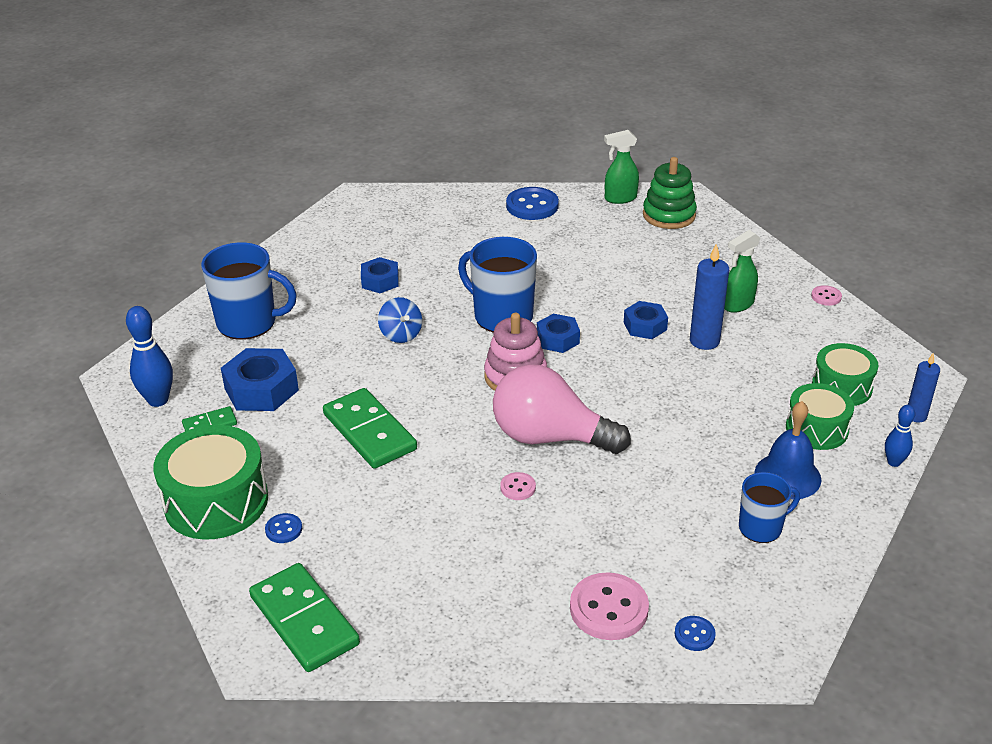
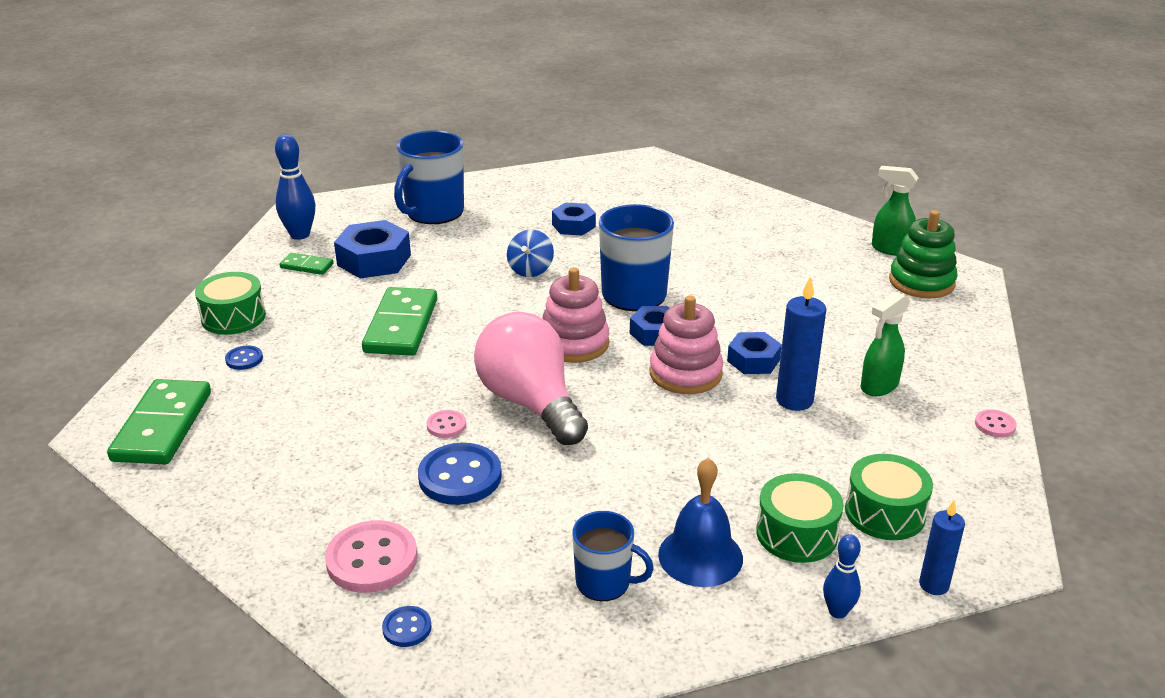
camera: 40 degrees right, 5 degrees down
(216, 501) = (233, 317): green drum -> green drum, size x0.63
(248, 323) = (433, 212): blue mug -> blue mug turned 75 degrees clockwise
(532, 206) = (792, 222): blue button -> blue button (460, 477)
(617, 359) = (685, 373): none -> pink stacking toy
(737, 305) = (878, 386): green spray bottle -> green spray bottle turned 45 degrees counterclockwise

